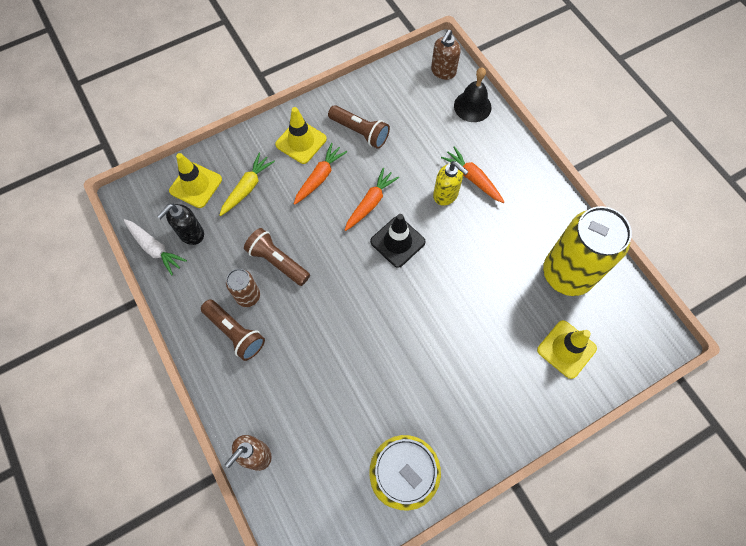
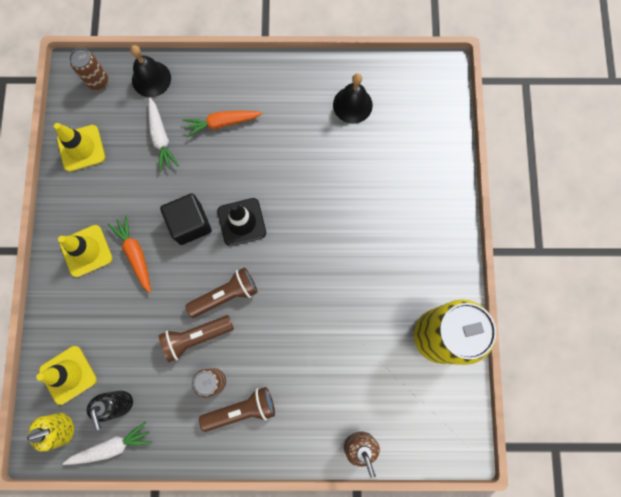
camera: 60 degrees left, 10 degrees up
(247, 188) = (103, 327): yellow carrot -> none
(360, 132) = (112, 191): brown flashlight -> brown flashlight (225, 295)
(370, 203) = (190, 224): orange carrot -> black cube
(428, 141) = (161, 138): none -> white carrot
(443, 72) = (98, 81): brown soap dispenser -> brown can
(446, 195) = (223, 155): yellow soap dispenser -> yellow soap dispenser (63, 428)
(566, 349) = (412, 146): yellow traffic cone -> yellow traffic cone (81, 148)
(567, 274) = (352, 105): yellow can -> black bell

